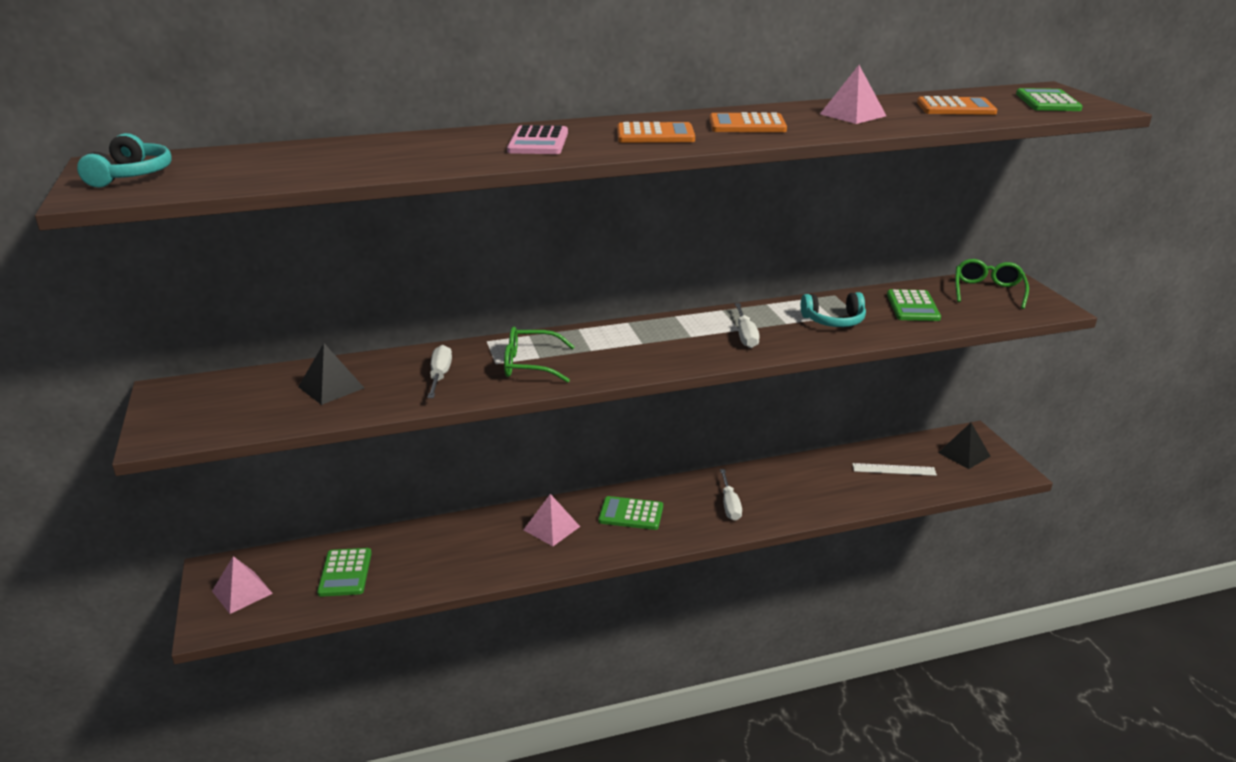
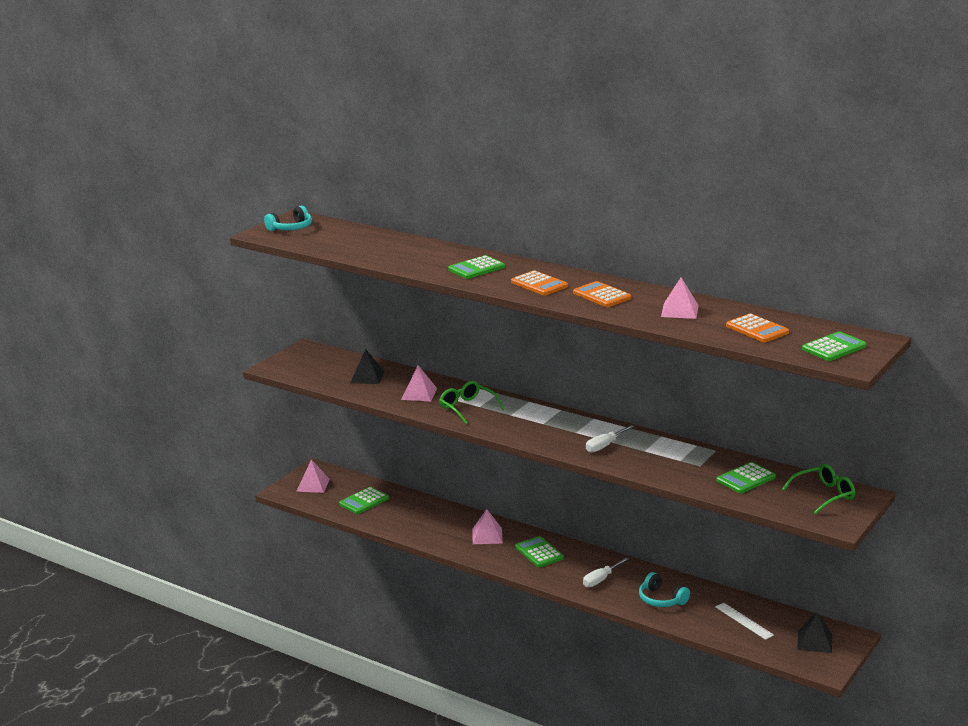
camera: 50 degrees right, 5 degrees down
(440, 376) = (419, 394): white screwdriver -> pink pyramid
(538, 142) = (476, 268): pink calculator -> green calculator
(834, 320) = (675, 462): turquoise headphones -> turquoise headphones (661, 599)

